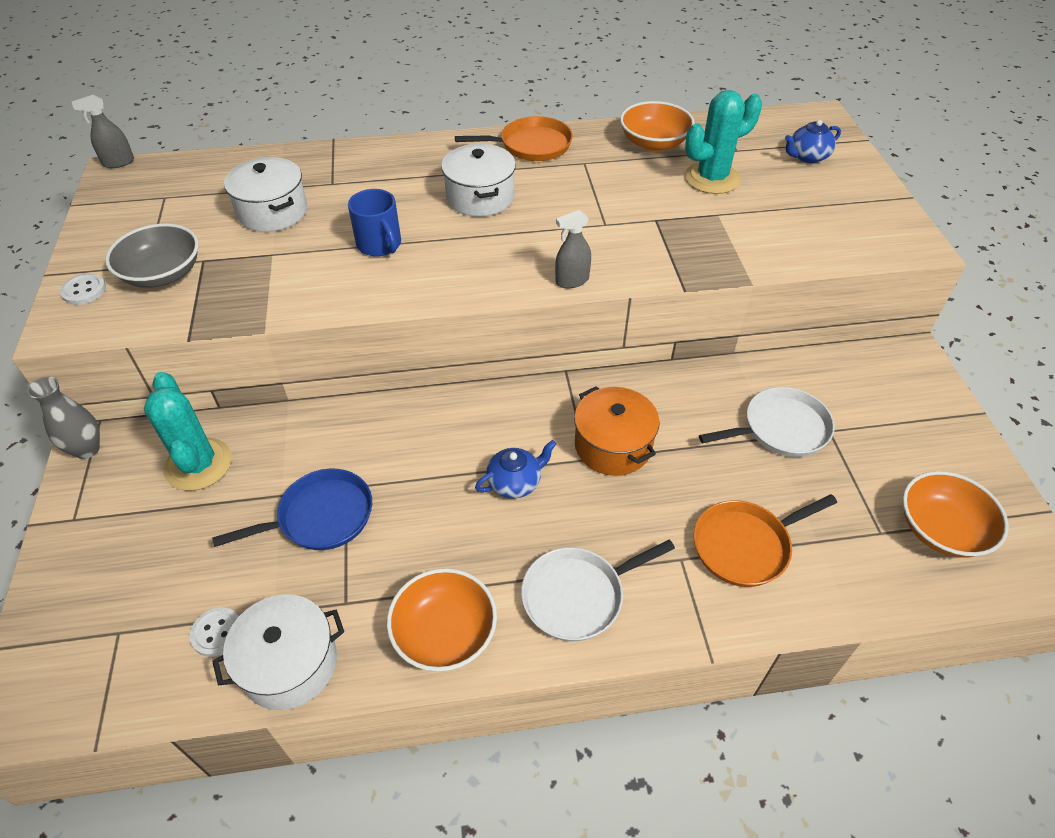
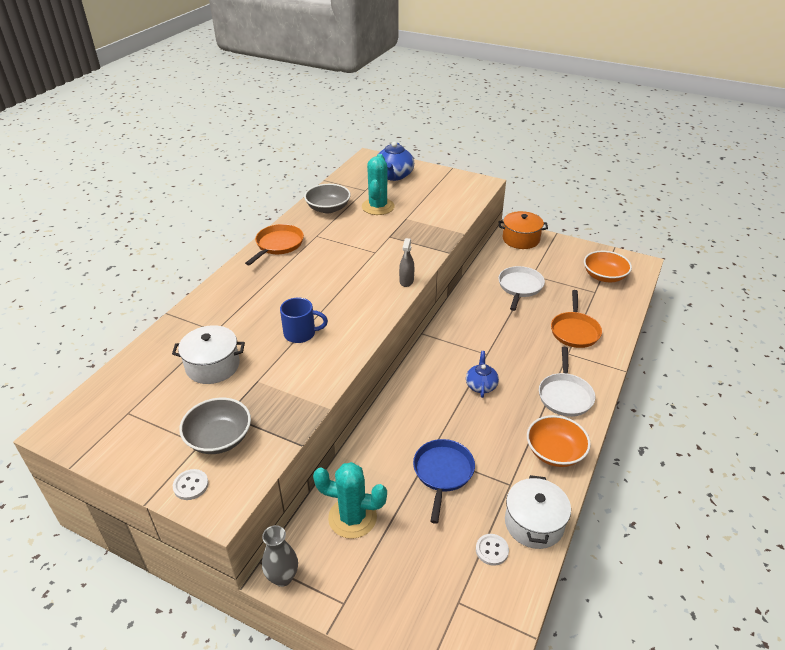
camera: 55 degrees left, 10 degrees down
(118, 162) = (47, 425): grey spray bottle -> none
(480, 197) = (302, 281): white pot -> none
(613, 445) = (486, 341): orange pot -> orange pot (521, 239)
(654, 143) = (328, 208): orange bowl -> grey bowl
(807, 156) = (394, 176): blue teapot -> blue teapot, size x1.60

